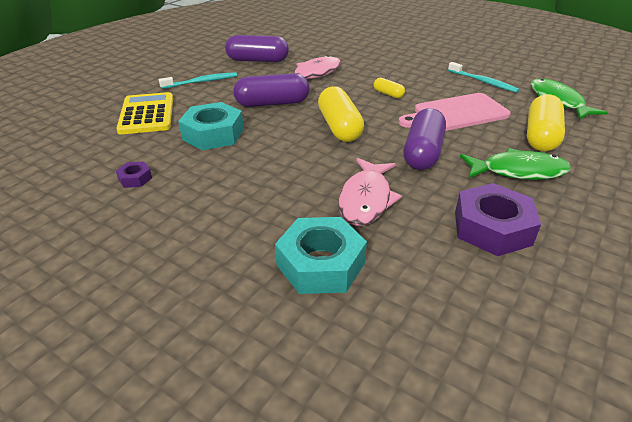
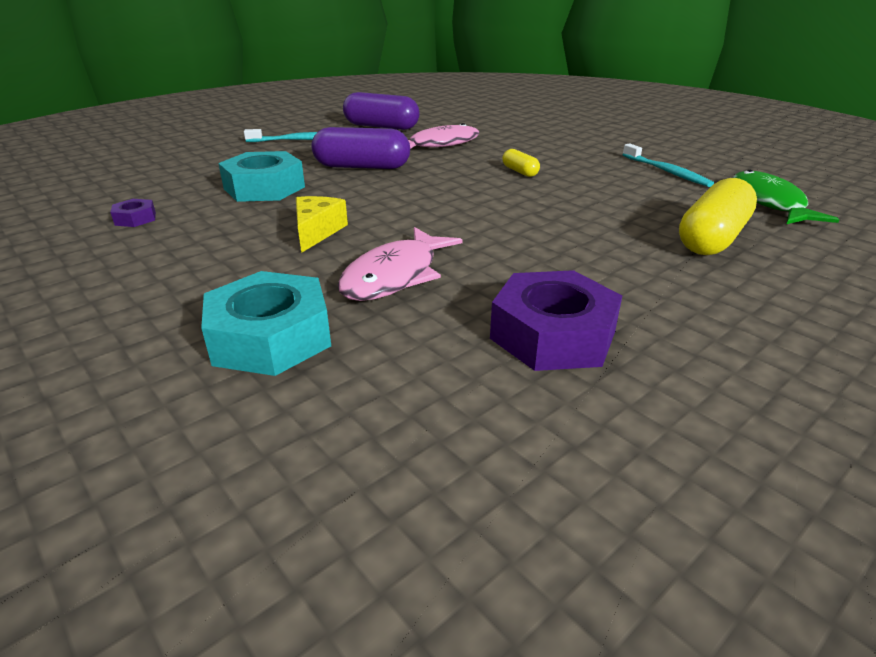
camera: 15 degrees right, 5 degrees down
(146, 114) = (208, 162): yellow calculator -> none
(284, 170) = (317, 231): none -> yellow cheese
(339, 127) = (426, 198): yellow capsule -> none
(423, 152) = (517, 236): purple capsule -> none
(457, 113) = (601, 200): pink cutting board -> none
(518, 171) = (646, 274): green fish -> none

